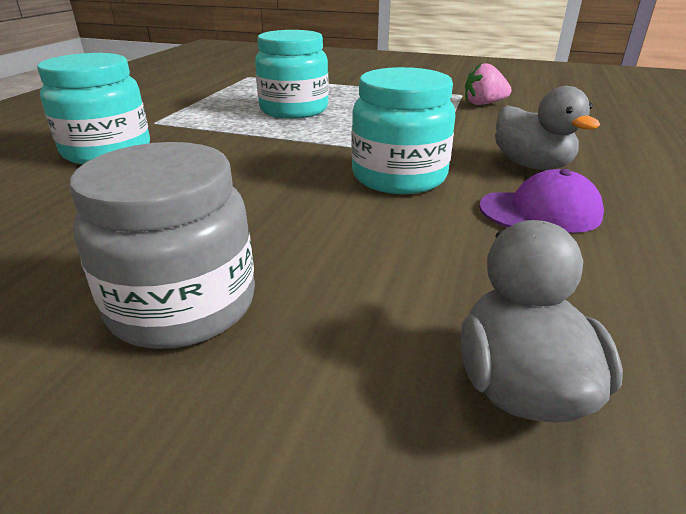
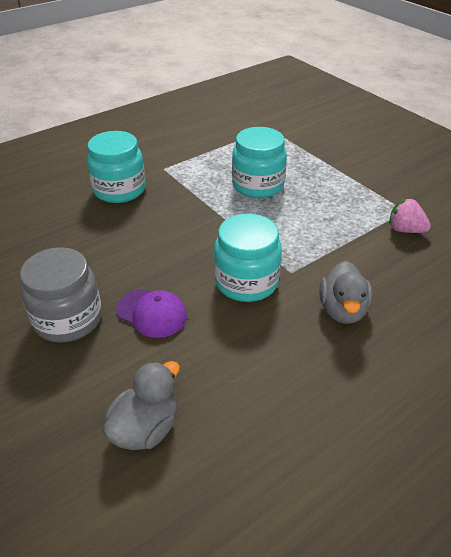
camera: 35 degrees right, 10 degrees up
(540, 211) = (290, 349): purple cap -> purple cap (152, 313)

